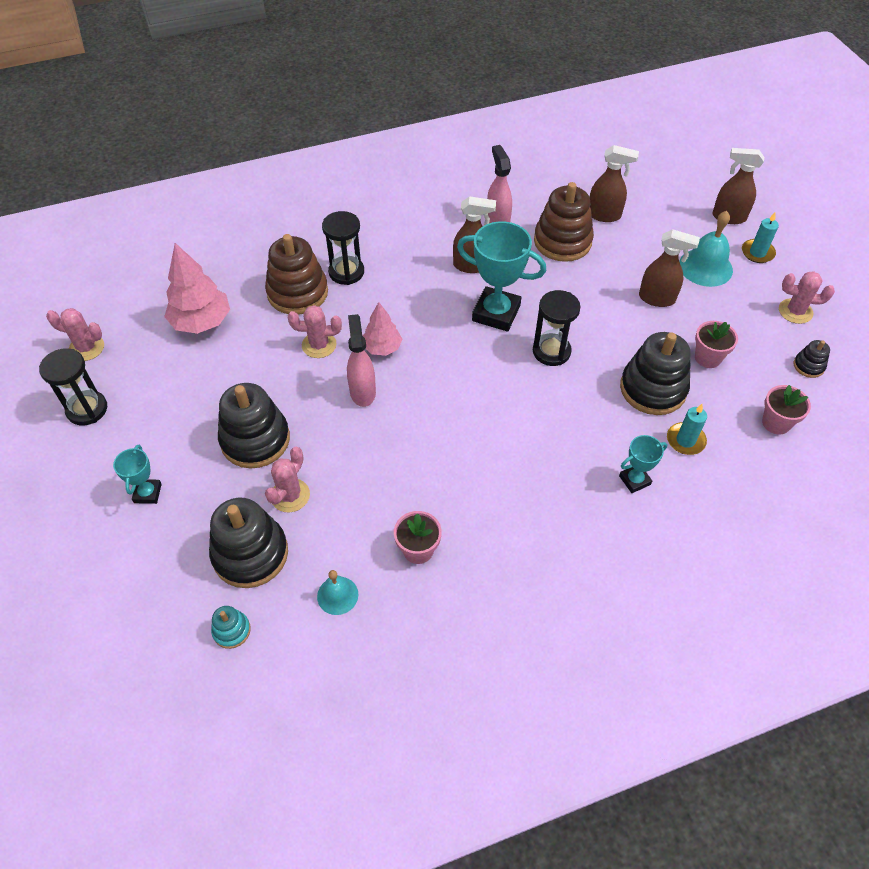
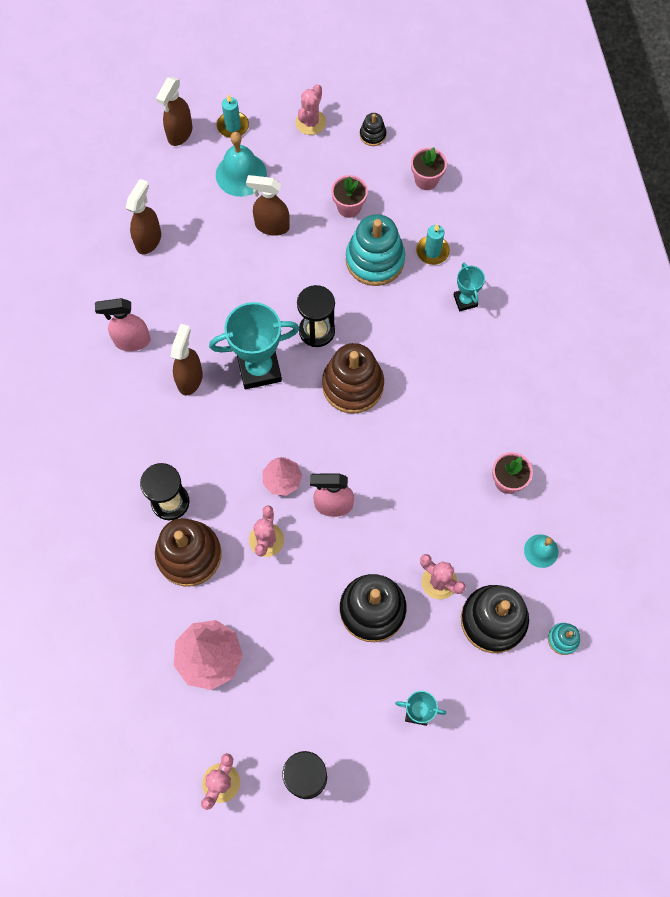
camera: 80 degrees left, 15 degrees up
(496, 313) = (259, 368): turquoise trophy -> turquoise trophy turned 45 degrees clockwise
(562, 241) = (176, 287): brown stacking toy -> brown stacking toy (352, 385)
(653, 389) = (375, 260): black stacking toy -> turquoise stacking toy
(657, 299) = (271, 226): brown spray bottle -> brown spray bottle turned 105 degrees counterclockwise

